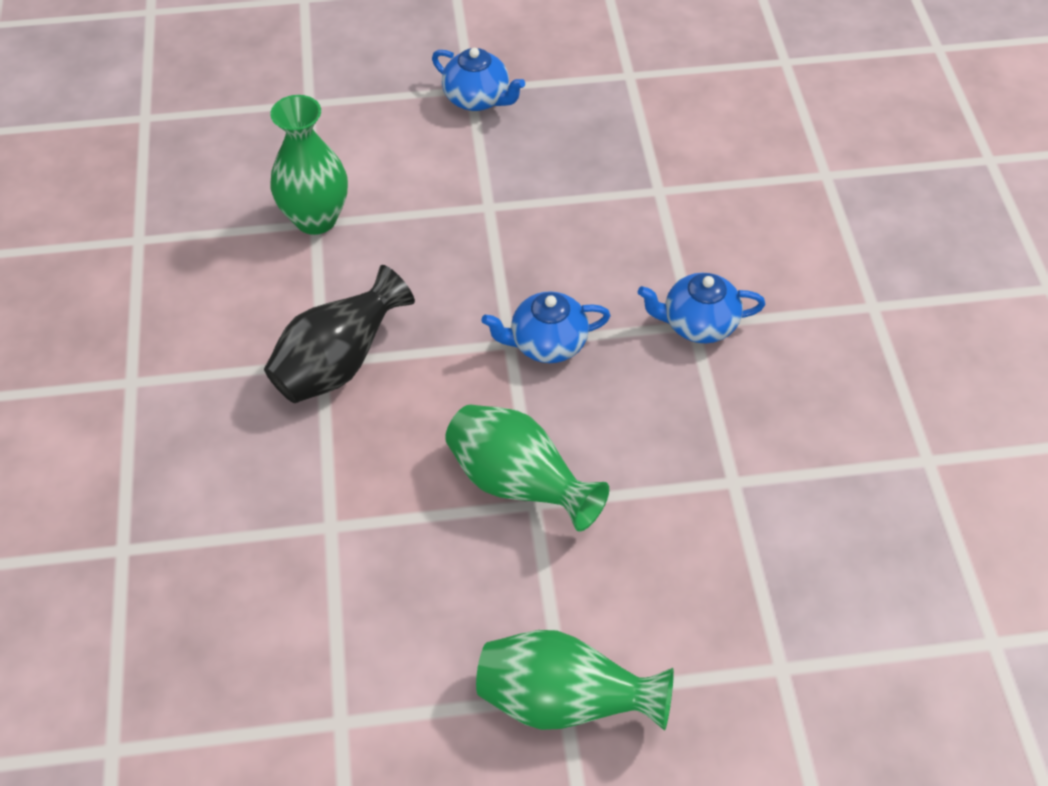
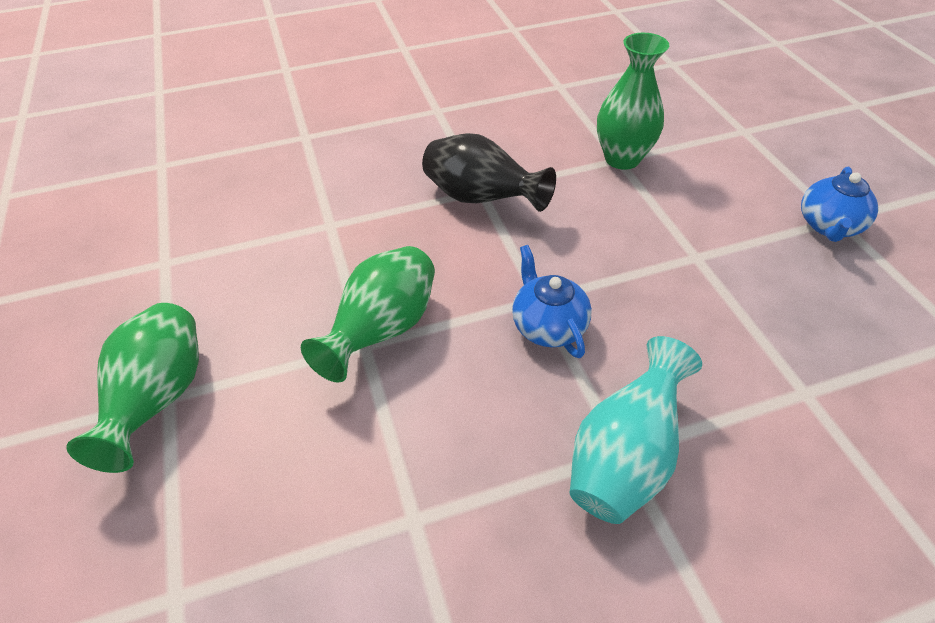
camera: 80 degrees right, 5 degrees down
(698, 324) = (624, 457): blue teapot -> turquoise vase

